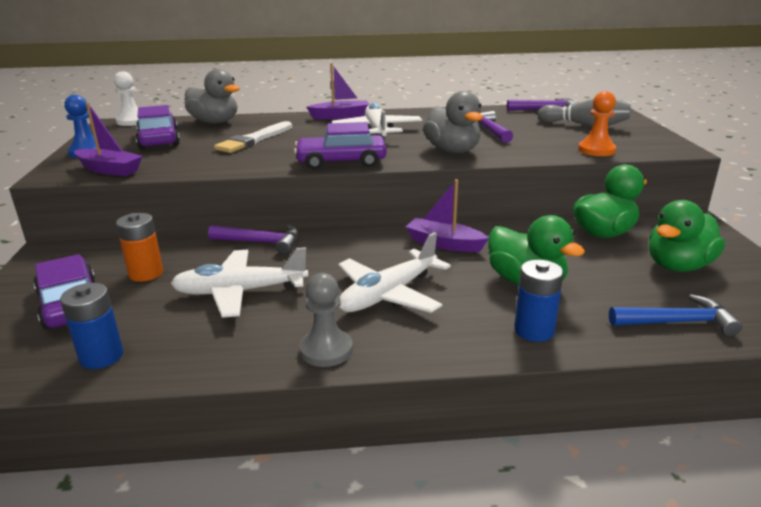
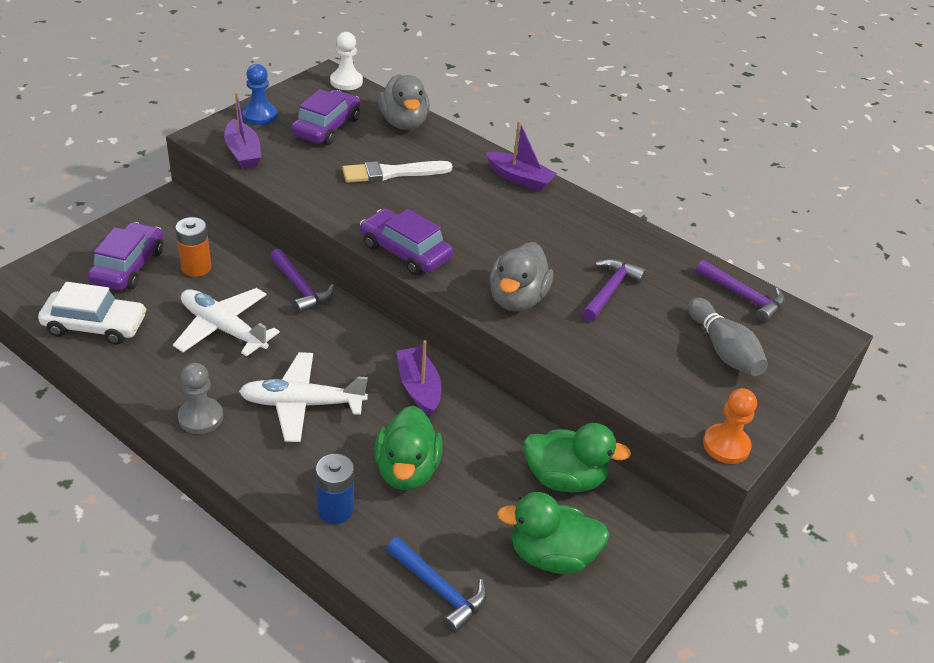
camera: 40 degrees right, 15 degrees up
(101, 356) = (95, 325): blue battery -> white car
(377, 131) = (510, 224): white plane -> none
(596, 150) = (646, 390): orange pawn -> orange pawn (726, 445)

